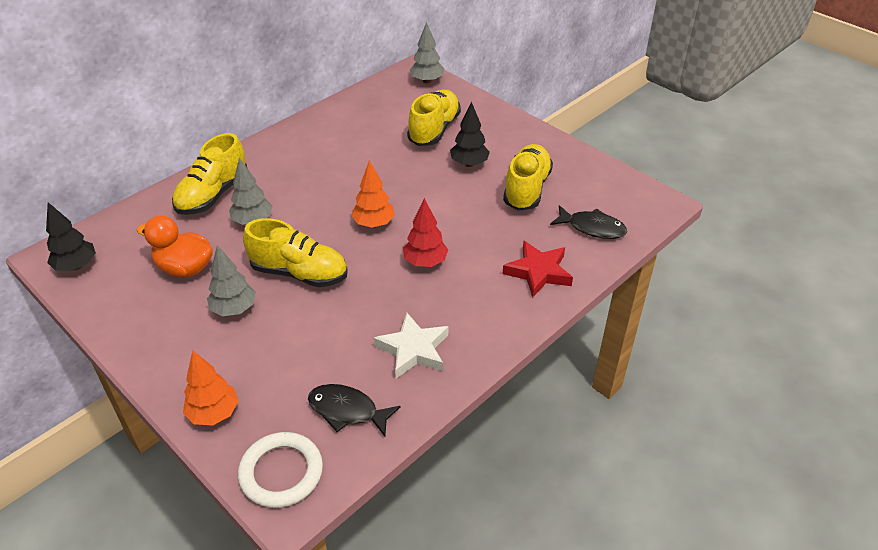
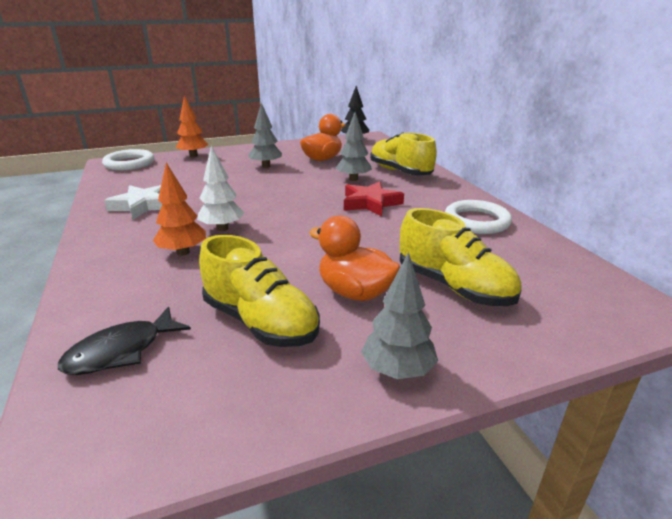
camera: 115 degrees right, 15 degrees down
(299, 273) = (275, 185): yellow shoe -> none
(325, 132) = (476, 221): none -> white ring
(347, 411) = (135, 181): black fish -> none
(374, 223) = (301, 218): orange tree -> orange tree (183, 252)
(425, 262) = (222, 228): red tree -> white tree
(427, 81) = (610, 315): grey tree -> grey tree (397, 370)
(469, 164) = (355, 292): black tree -> orange duck
(538, 272) = (122, 280): red star -> red star (370, 203)

